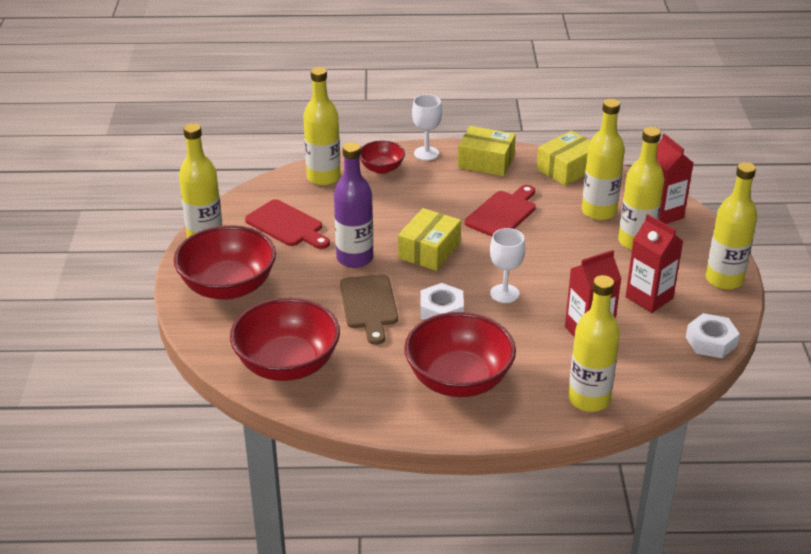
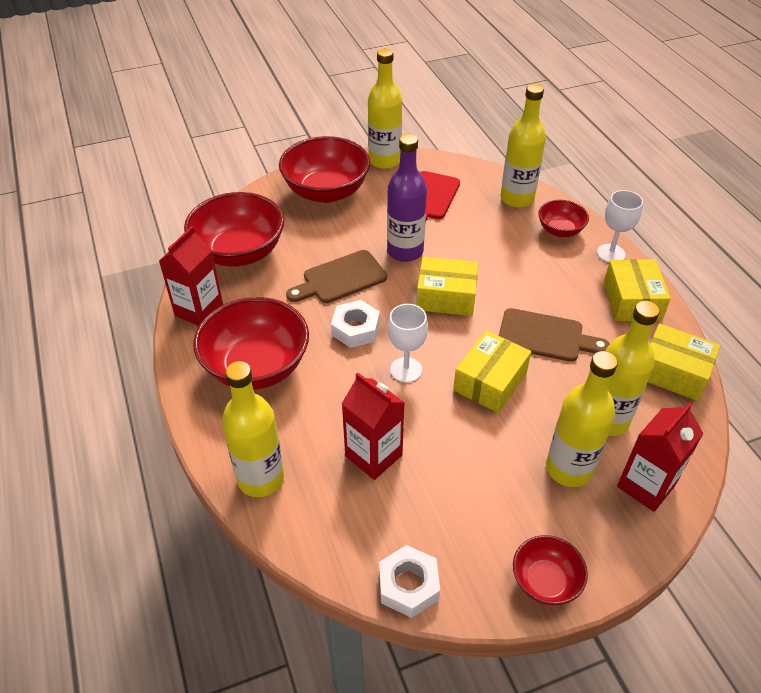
camera: 70 degrees right, 10 degrees up
(502, 213) = (545, 336): red cutting board -> brown cutting board
(537, 254) = (490, 381): none -> yellow box
(649, 298) = (464, 503): red carton -> red carton (199, 310)
(724, 279) = (545, 581): yellow bottle -> red bowl

